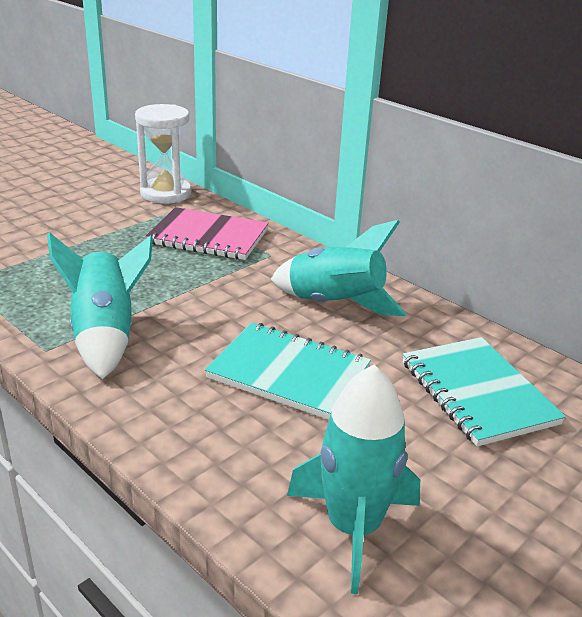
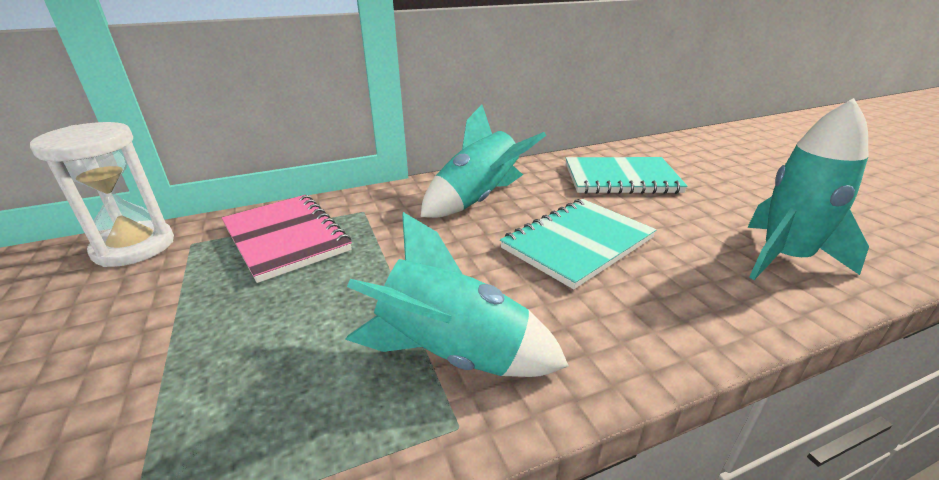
camera: 65 degrees left, 0 degrees up
(208, 237) = (286, 238): pink notebook -> pink notebook turned 75 degrees counterclockwise

